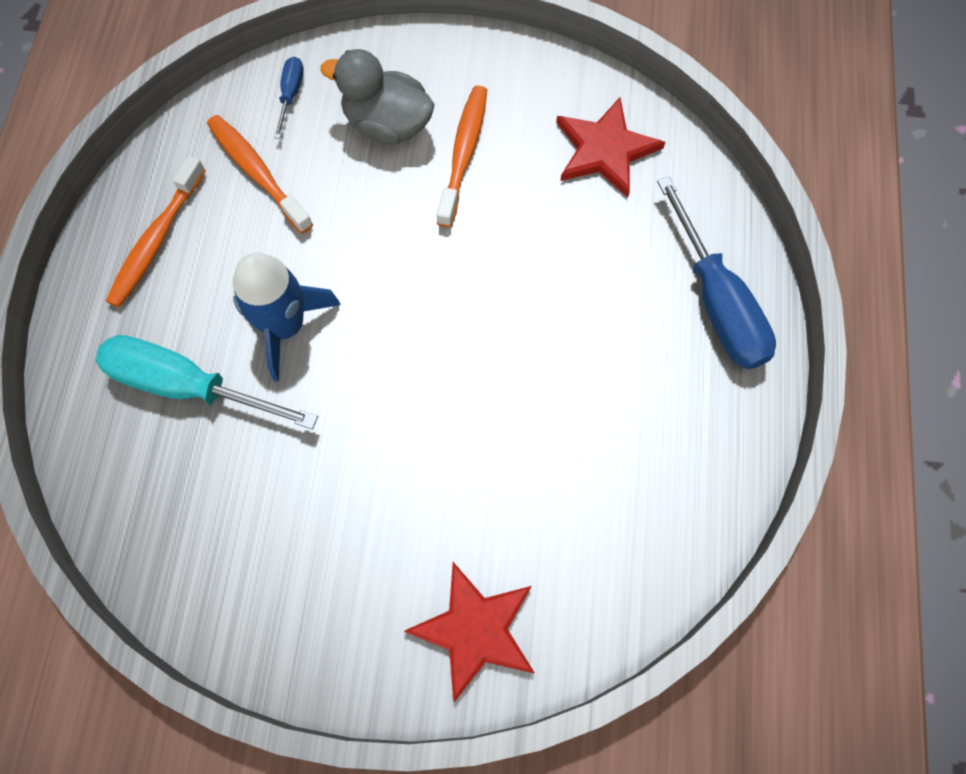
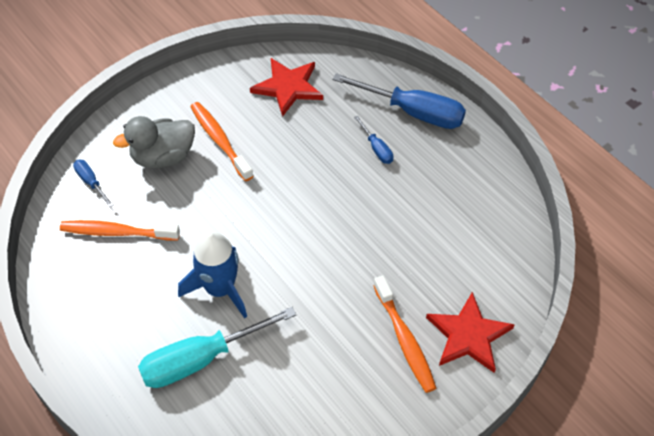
camera: 45 degrees left, 15 degrees down
(156, 240) = (97, 309): orange toothbrush -> orange toothbrush (405, 340)
(623, 310) = (377, 148): none -> blue screwdriver

